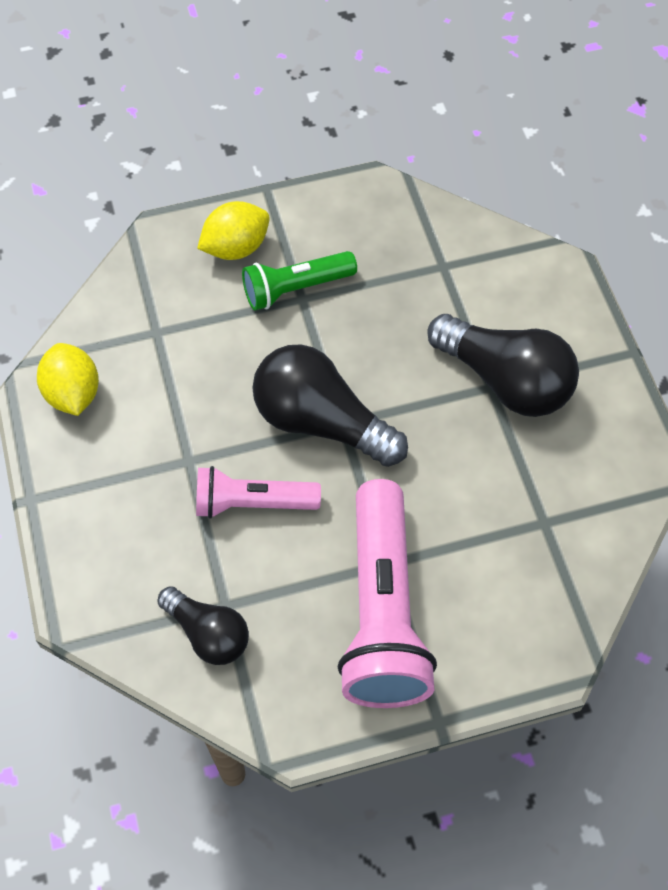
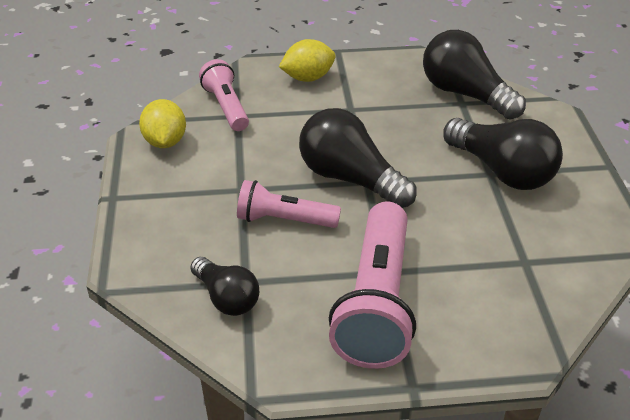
camera: 10 degrees right, 20 degrees down
(139, 318) = (226, 107): none -> pink flashlight
(296, 288) = (347, 103): green flashlight -> none
(446, 249) = (465, 94): none -> black light bulb

